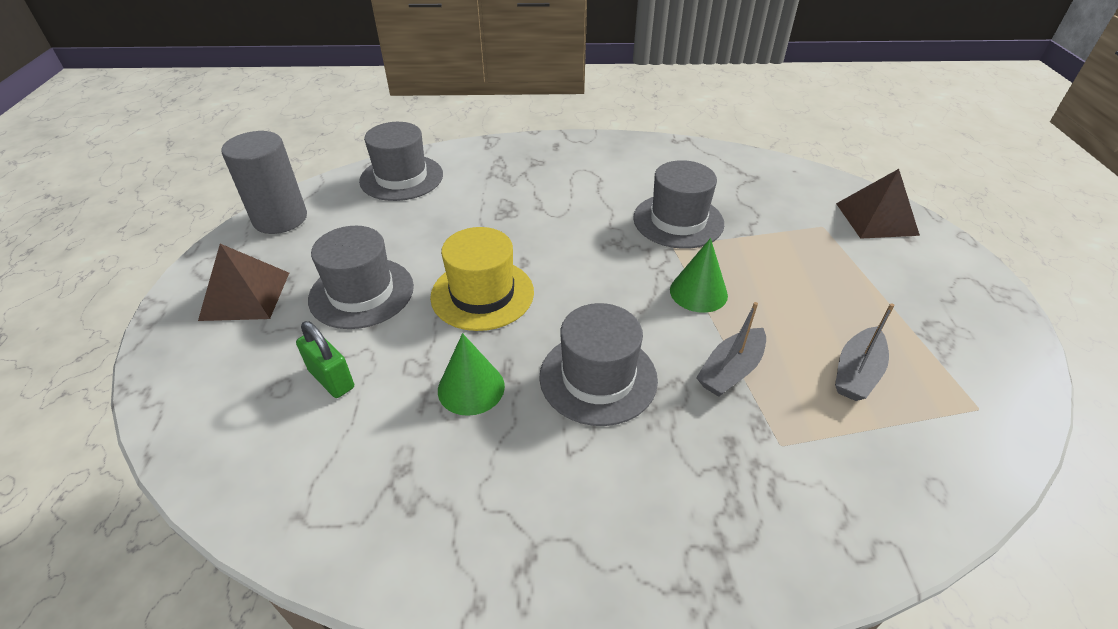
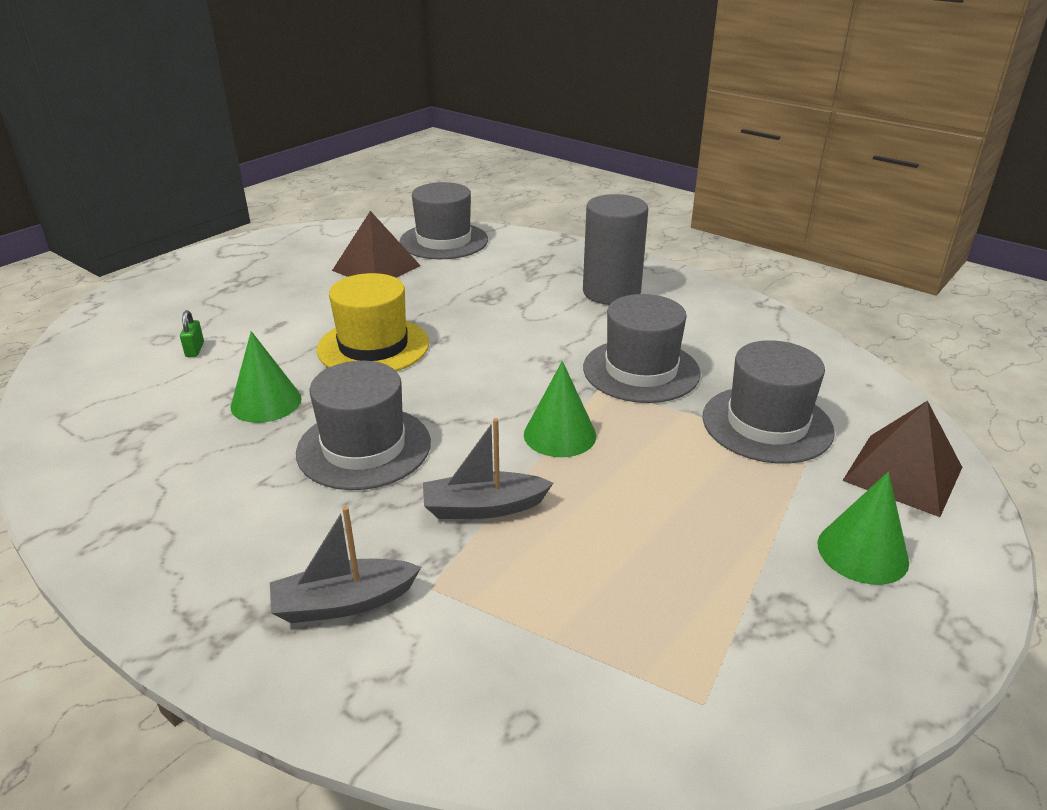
camera: 40 degrees right, 10 degrees down
(245, 295) = (225, 275): brown pyramid -> brown pyramid (376, 268)
(280, 219) = (317, 237): grey cylinder -> grey cylinder (611, 292)
(331, 379) = (195, 349): green padlock -> green padlock, size x0.59
(361, 292) = (294, 306): grey hat -> grey hat (767, 424)
(856, 373) = (610, 584): grey boat -> grey boat (343, 602)
(920, 275) = (862, 552): none -> green cone

